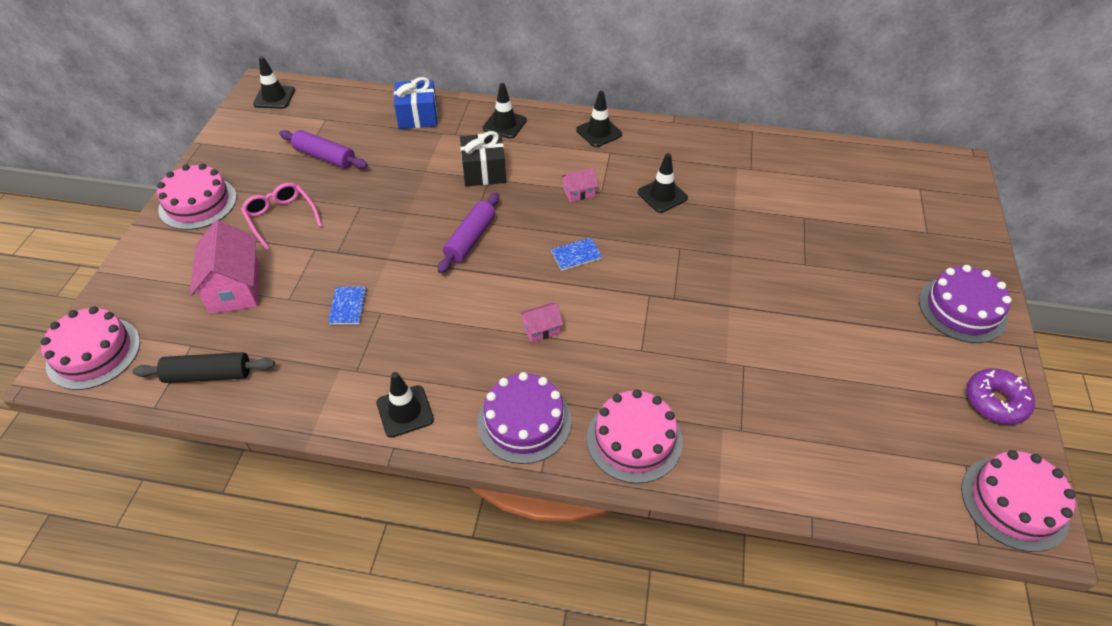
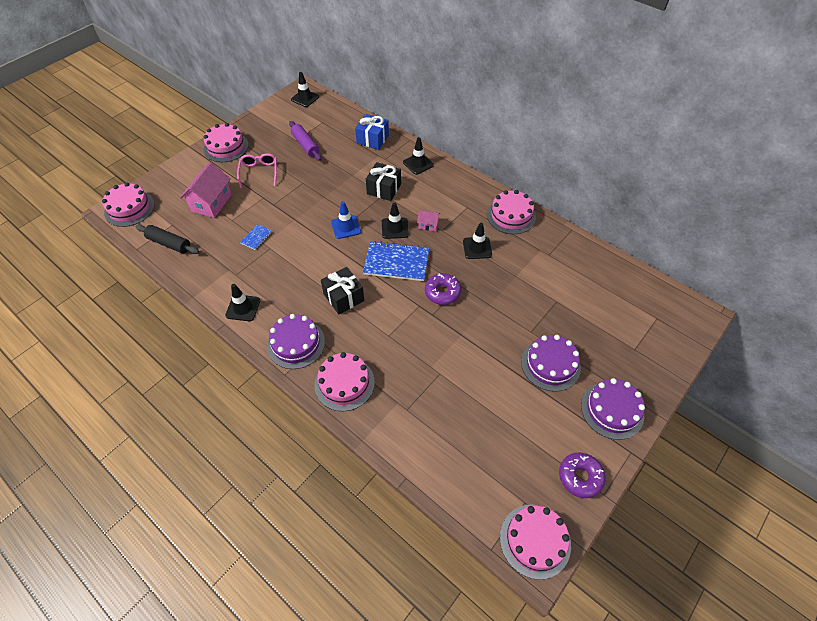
camera: 30 degrees right, 5 degrees up
(470, 239) = (346, 227): purple rolling pin -> blue traffic cone
(541, 329) = (343, 297): pink house -> black gift
(576, 255) = (396, 262): blue notebook -> blue notebook, size x2.10
(599, 132) = (470, 191): black traffic cone -> black traffic cone (395, 228)
(664, 266) = (442, 292): none -> purple donut
(671, 142) = (511, 216): none -> pink cake
(857, 291) = (550, 364): none -> purple cake

